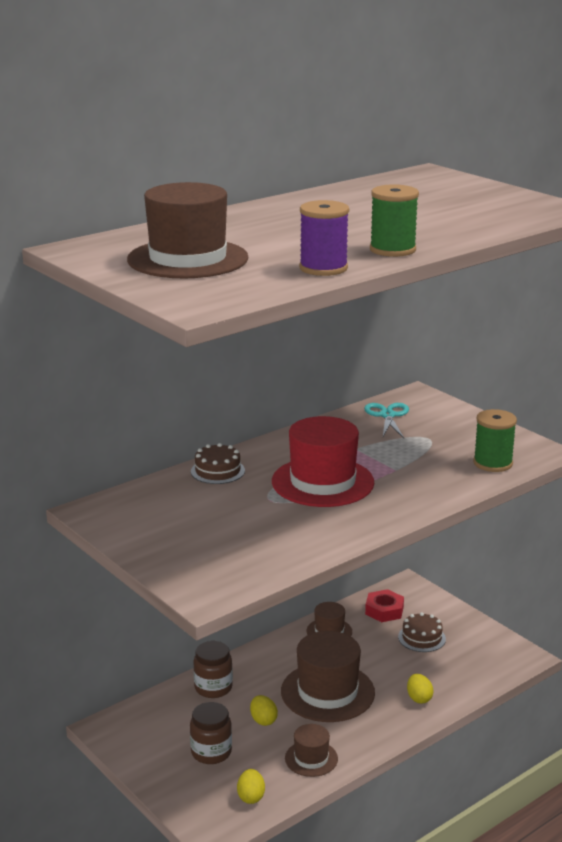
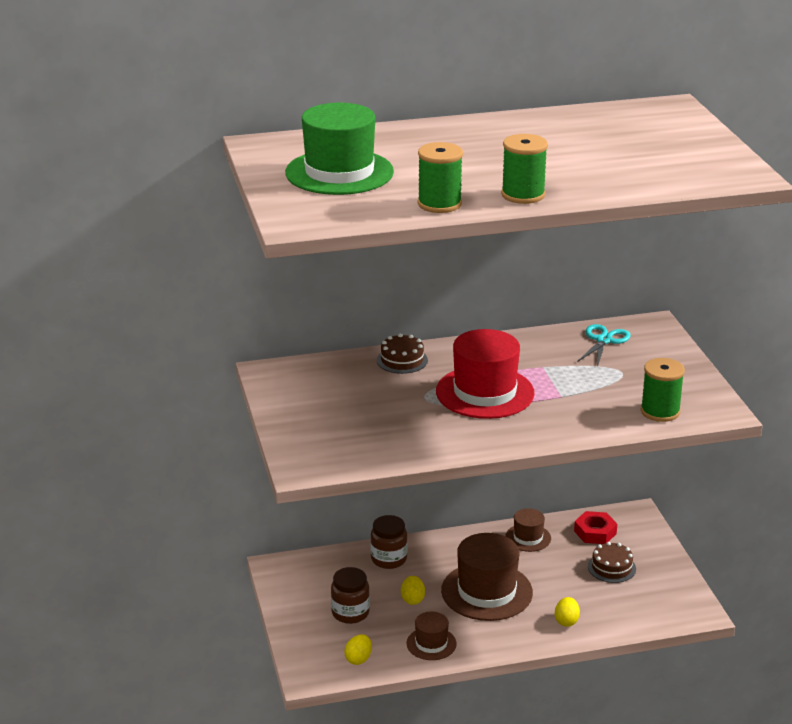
camera: 25 degrees right, 5 degrees up
(187, 259) = (339, 172): brown hat -> green hat
(323, 268) = (439, 204): purple spool -> green spool

